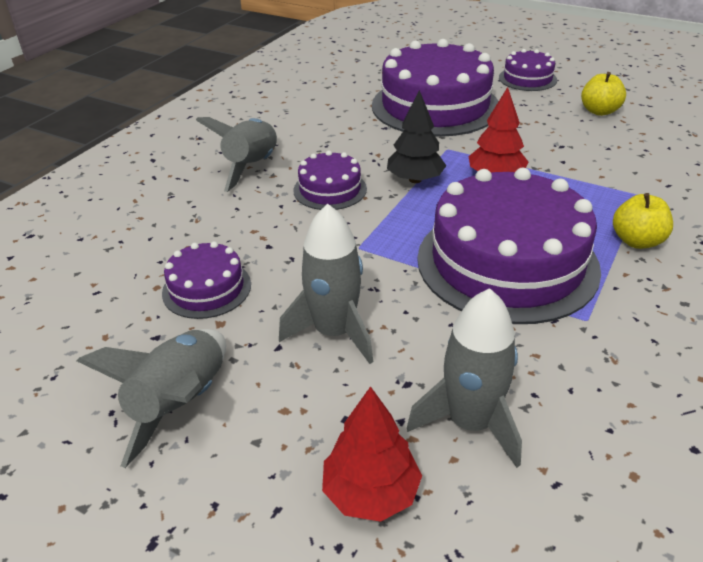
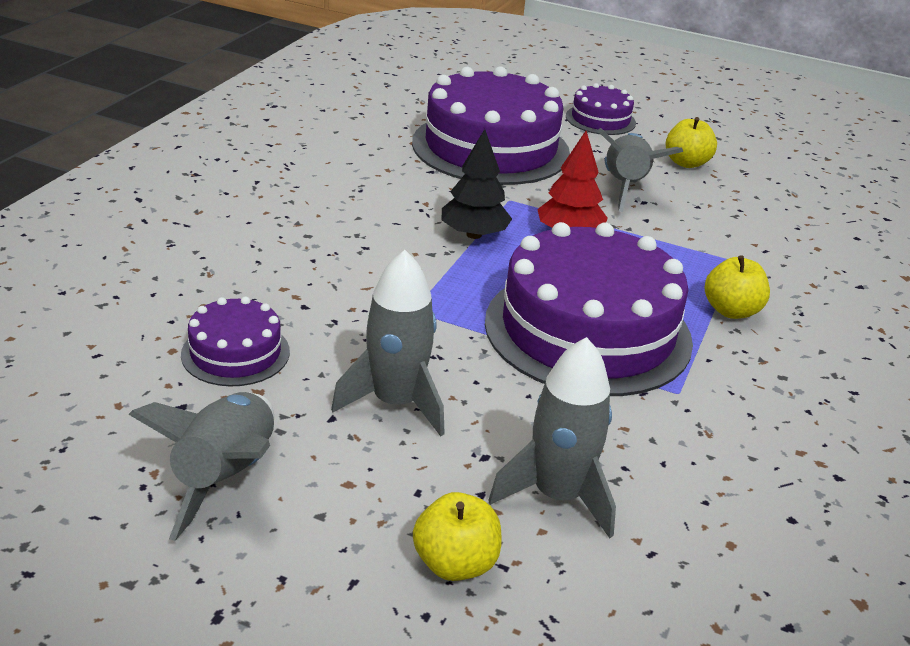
camera: 10 degrees left, 5 degrees down
(252, 167) = (270, 212): grey rocket -> grey rocket (625, 188)
(330, 189) = (371, 243): purple cake -> none
(371, 492) = (455, 563): red tree -> yellow apple

